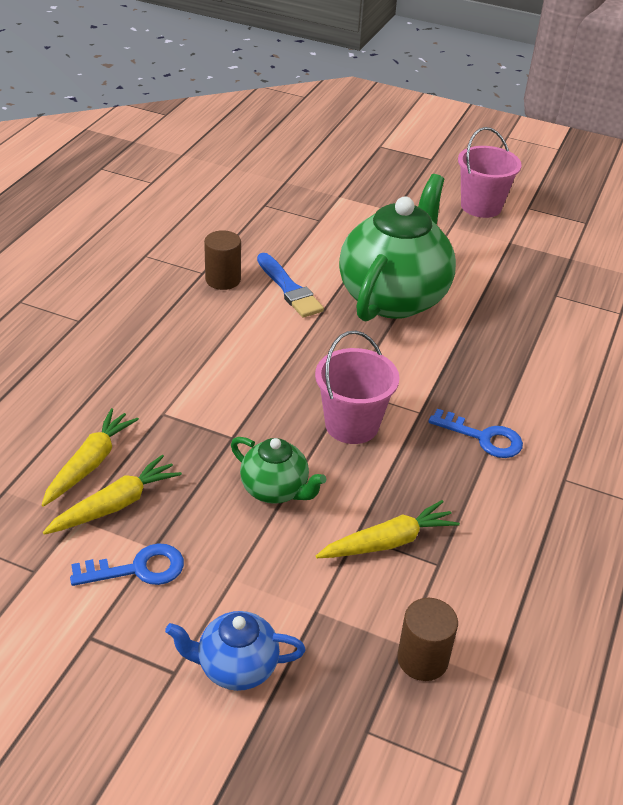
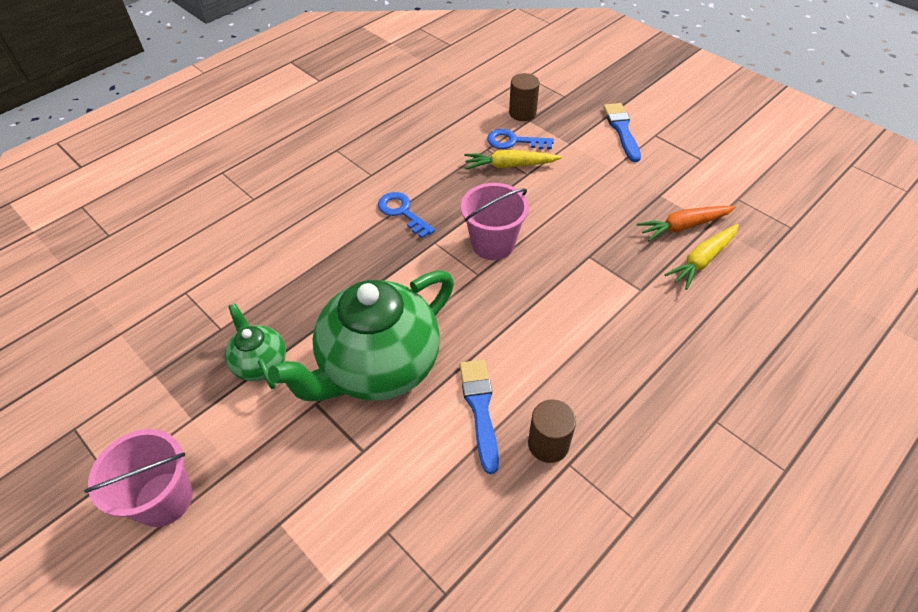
camera: 155 degrees left, 10 degrees up
(116, 504) = (683, 226): yellow carrot -> orange carrot
(138, 569) = (671, 185): blue key -> blue key (514, 141)
(236, 667) = (621, 130): blue teapot -> blue brush
(275, 490) = (569, 211): green teapot -> green teapot (260, 363)

